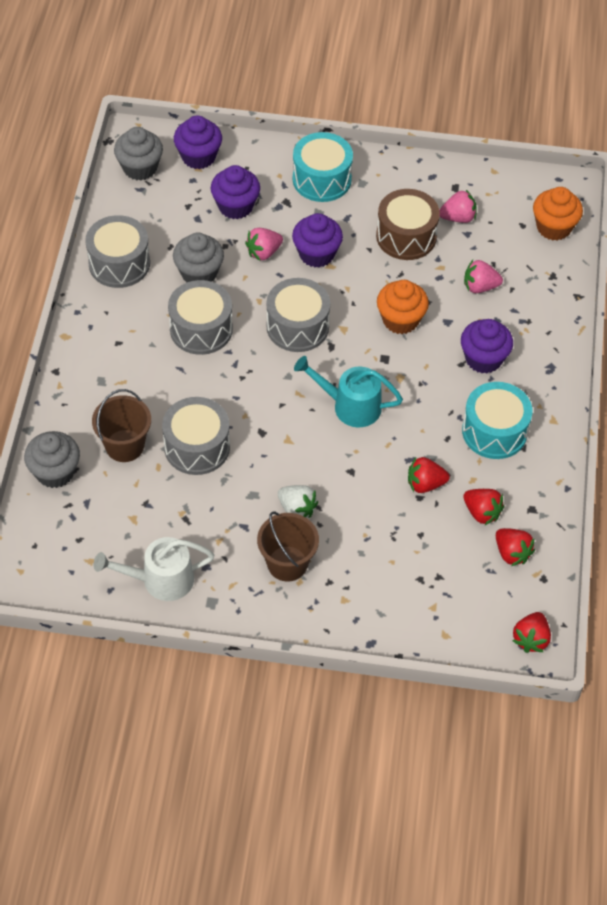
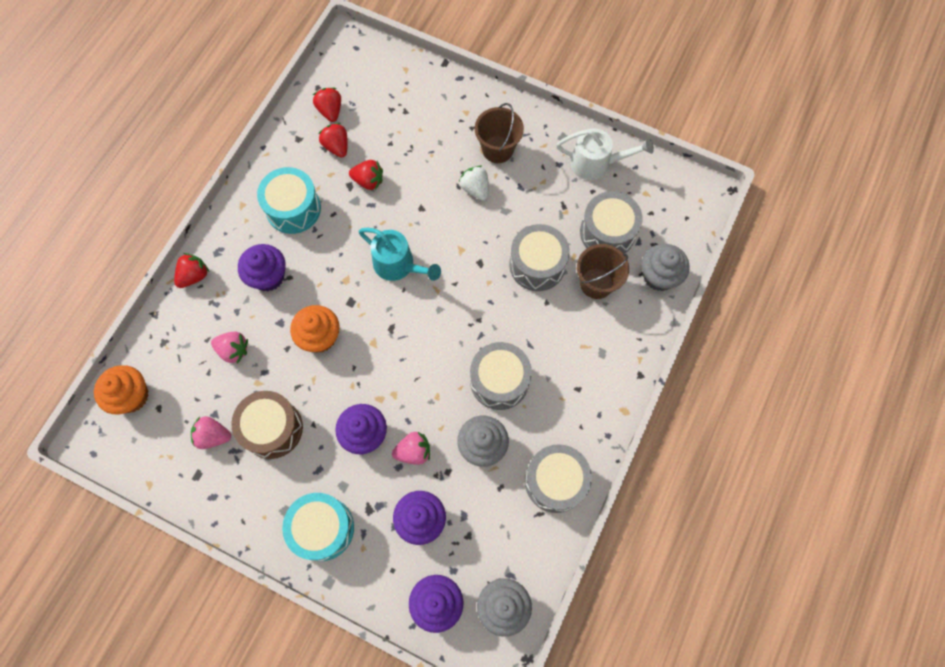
camera: 160 degrees left, 15 degrees up
(297, 326) = (413, 357): grey drum -> grey drum (607, 232)
(531, 639) = (348, 50): red strawberry -> red strawberry (194, 276)

